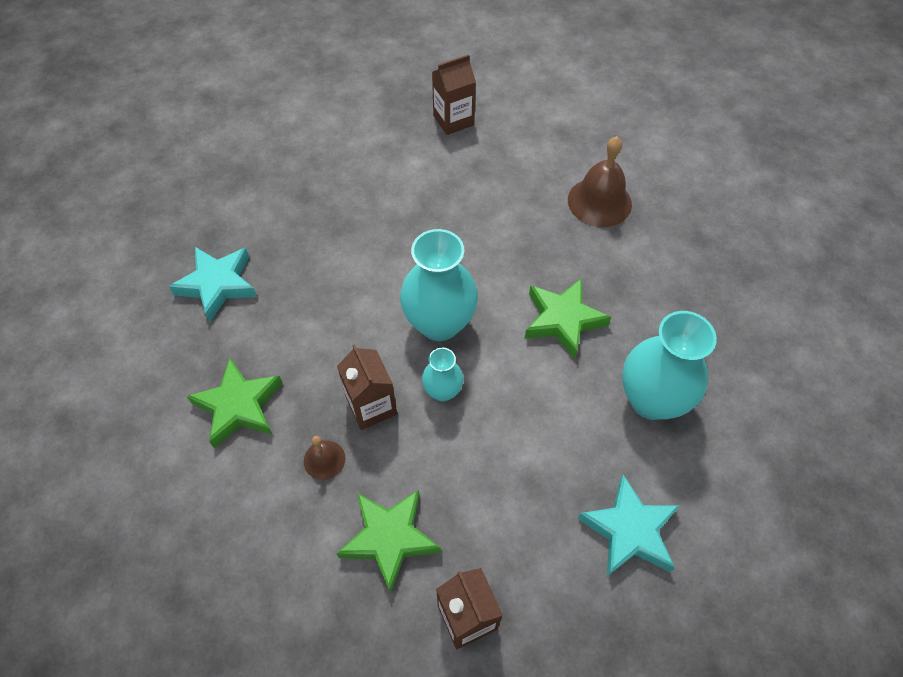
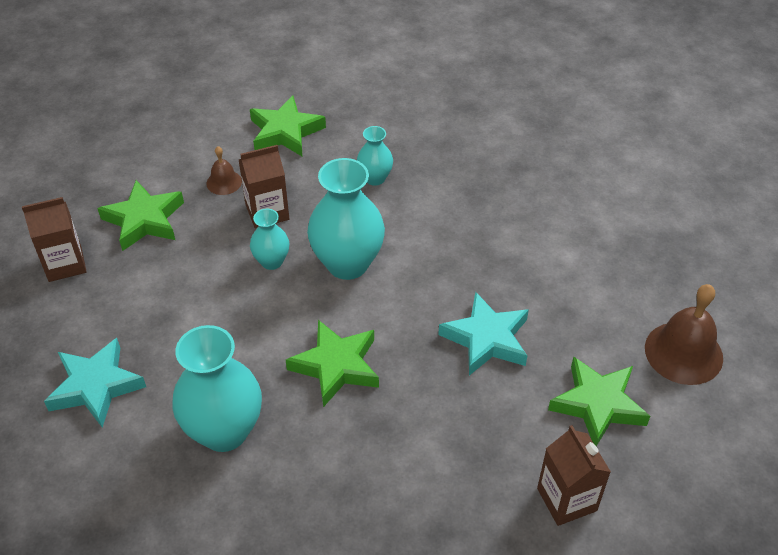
camera: 95 degrees right, 10 degrees down
(217, 284) = (411, 114): turquoise star -> turquoise star (486, 339)
(318, 310) = (375, 178): none -> turquoise vase
(453, 120) = (639, 294): brown carton -> brown carton (566, 499)
(565, 148) = (597, 404): none -> green star
(599, 202) = (505, 428): brown bell -> brown bell (683, 352)

